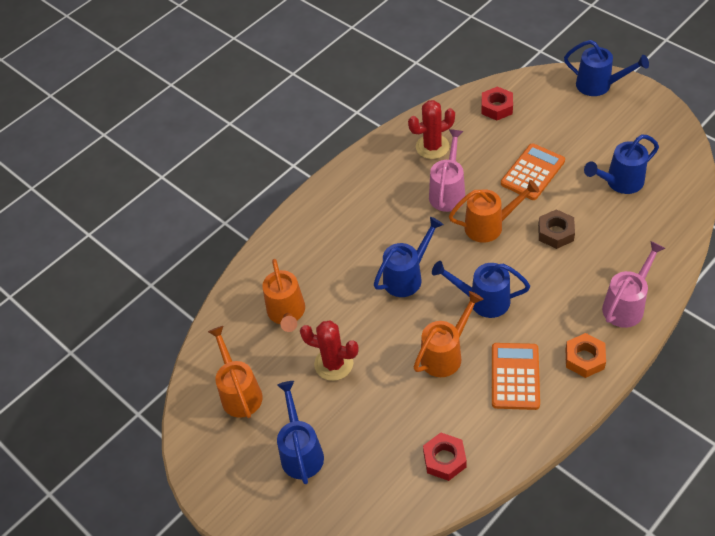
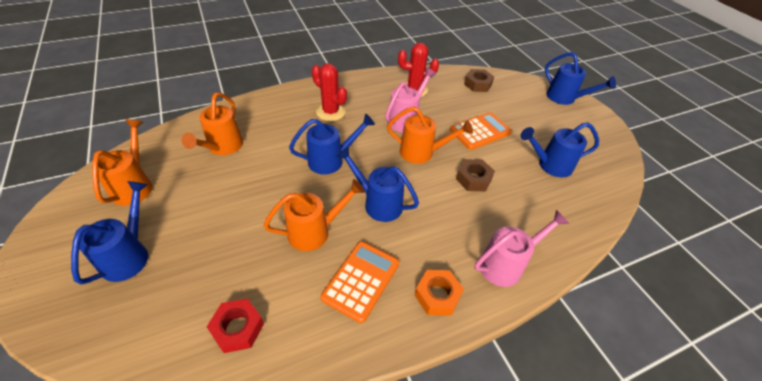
camera: 15 degrees right, 5 degrees down
(334, 364) = (221, 197): red cactus -> red cactus (330, 112)
(496, 107) = (477, 84): red nut -> brown nut

